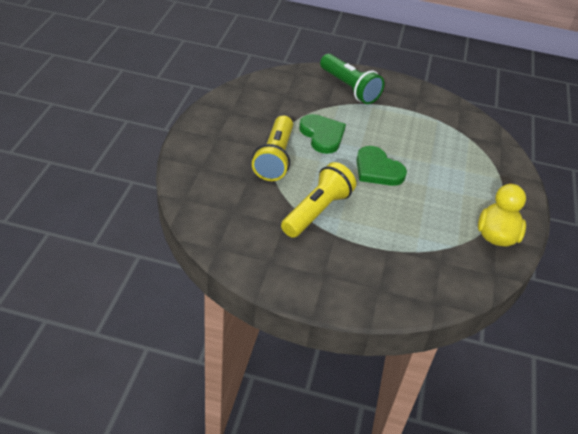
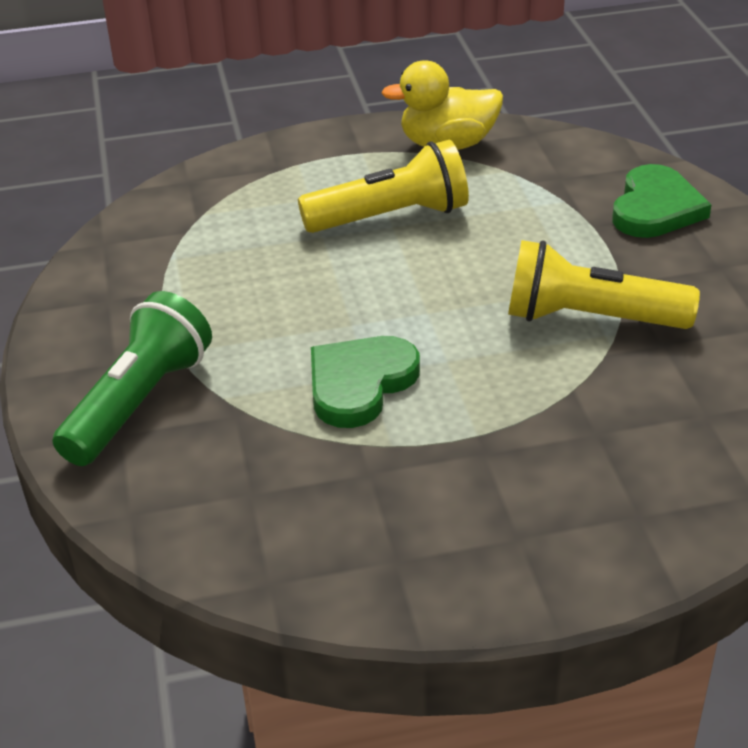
camera: 110 degrees left, 5 degrees down
(274, 158) = (500, 421): yellow flashlight -> yellow flashlight (391, 217)
(377, 170) = (402, 286): green heart -> green heart (655, 208)

